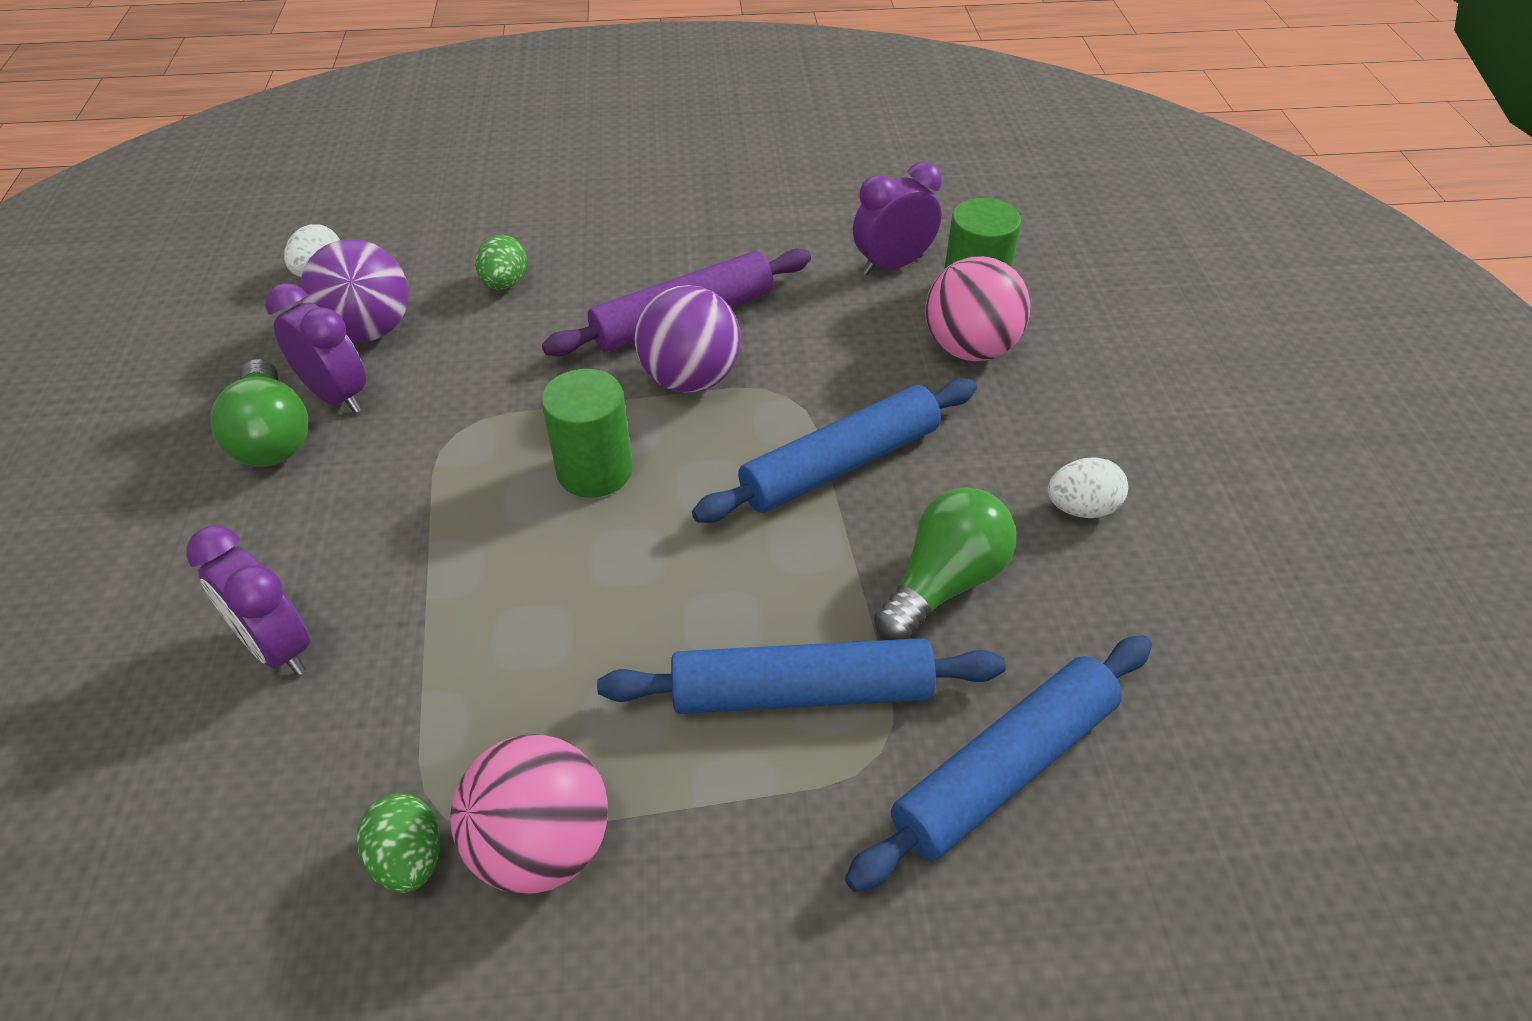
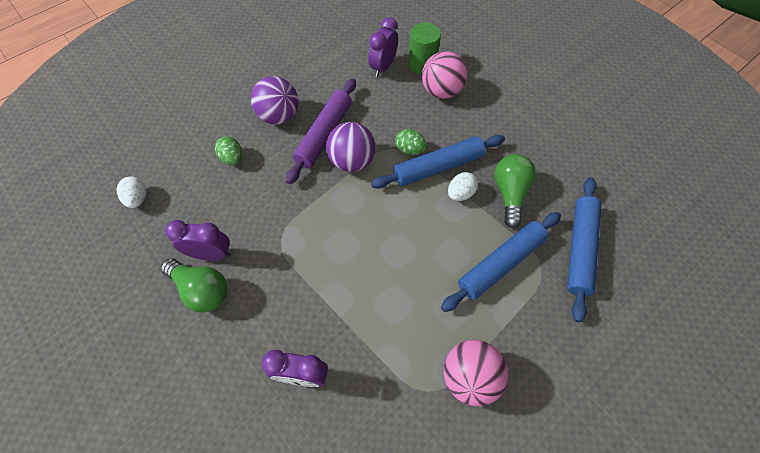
camera: 35 degrees left, 15 degrees up
(368, 331) = (193, 215): purple ball -> purple ball (279, 116)
(409, 859) = (431, 414): green egg -> green egg (410, 150)
(594, 471) = (352, 223): green cylinder -> none
(840, 464) = (438, 167): blue rolling pin -> blue rolling pin turned 45 degrees clockwise
(1081, 508) = (528, 138): white egg -> white egg (460, 193)

